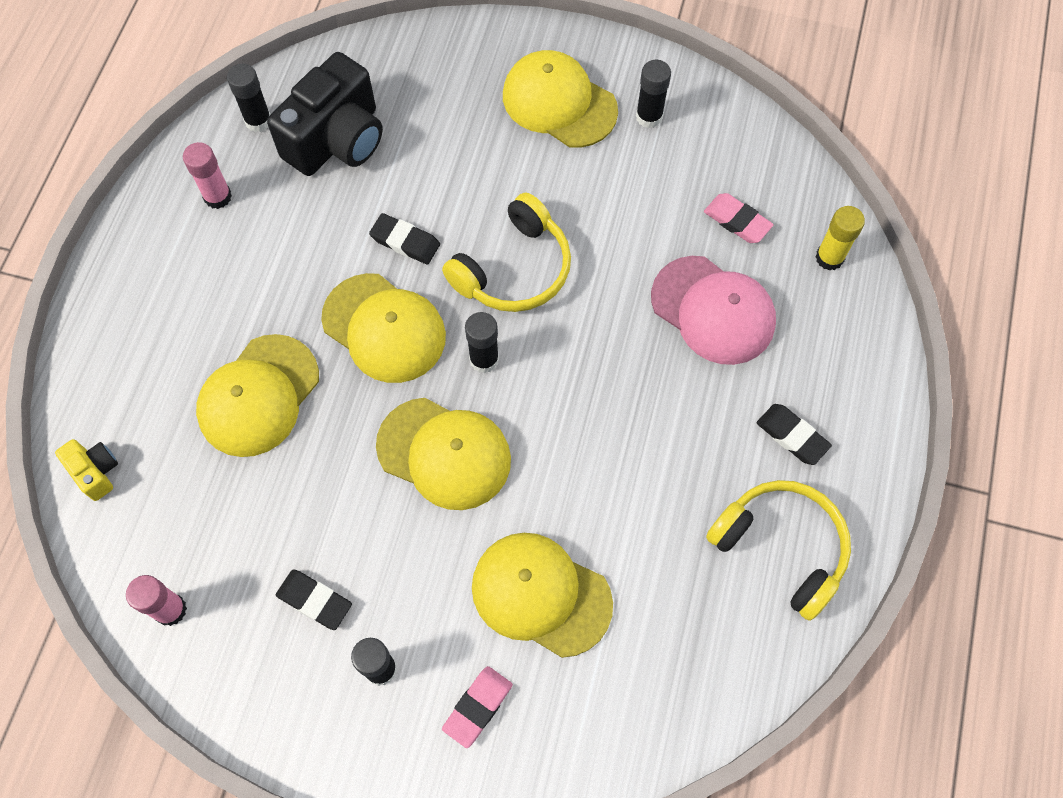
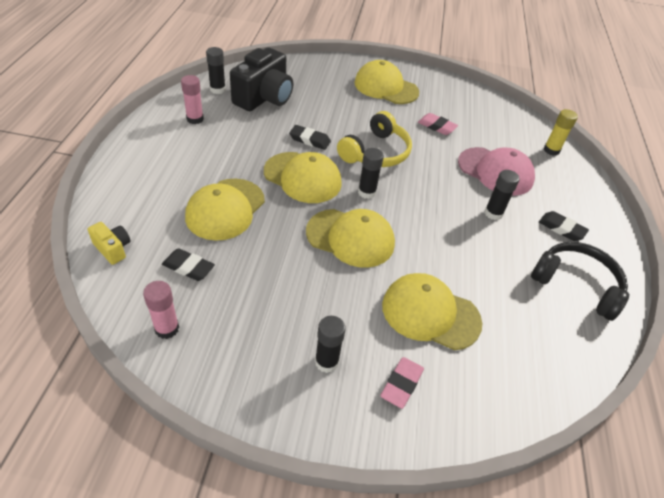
camera: 10 degrees left, 20 degrees down
(314, 600) = (273, 320): black eraser -> black eraser (188, 267)
(649, 117) = (435, 94): black glue stick -> black glue stick (493, 213)
(737, 221) = (496, 135): pink eraser -> pink eraser (436, 126)
(781, 547) = (576, 284): yellow headphones -> black headphones

